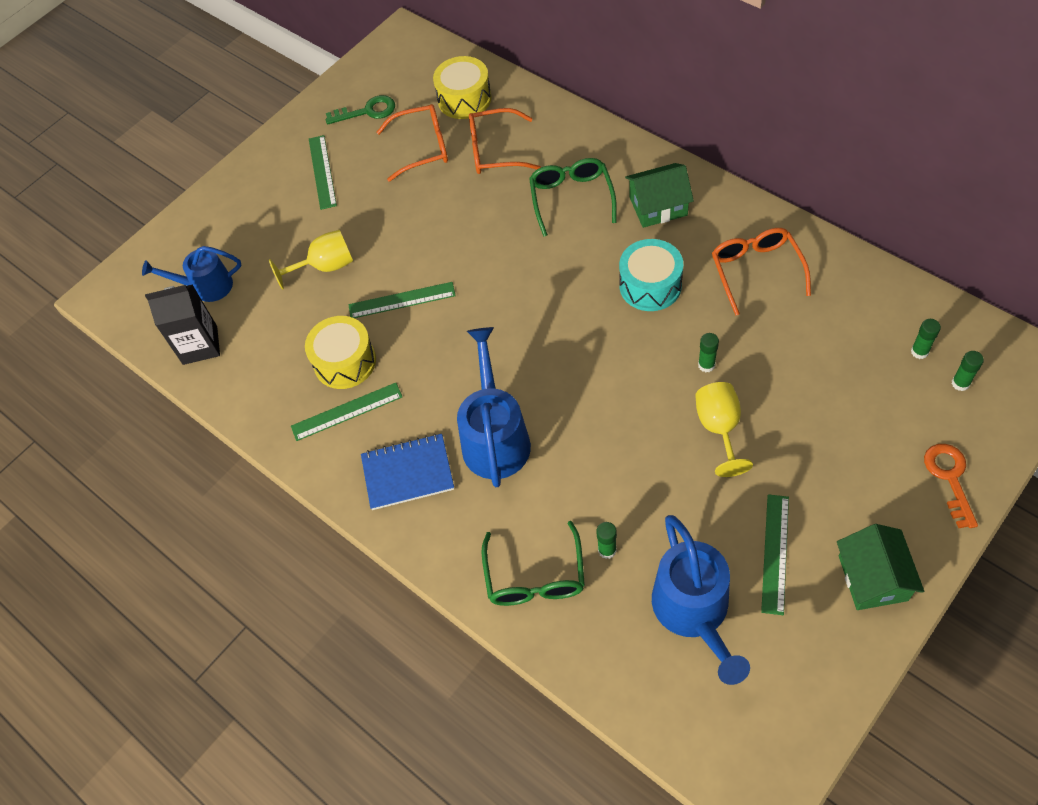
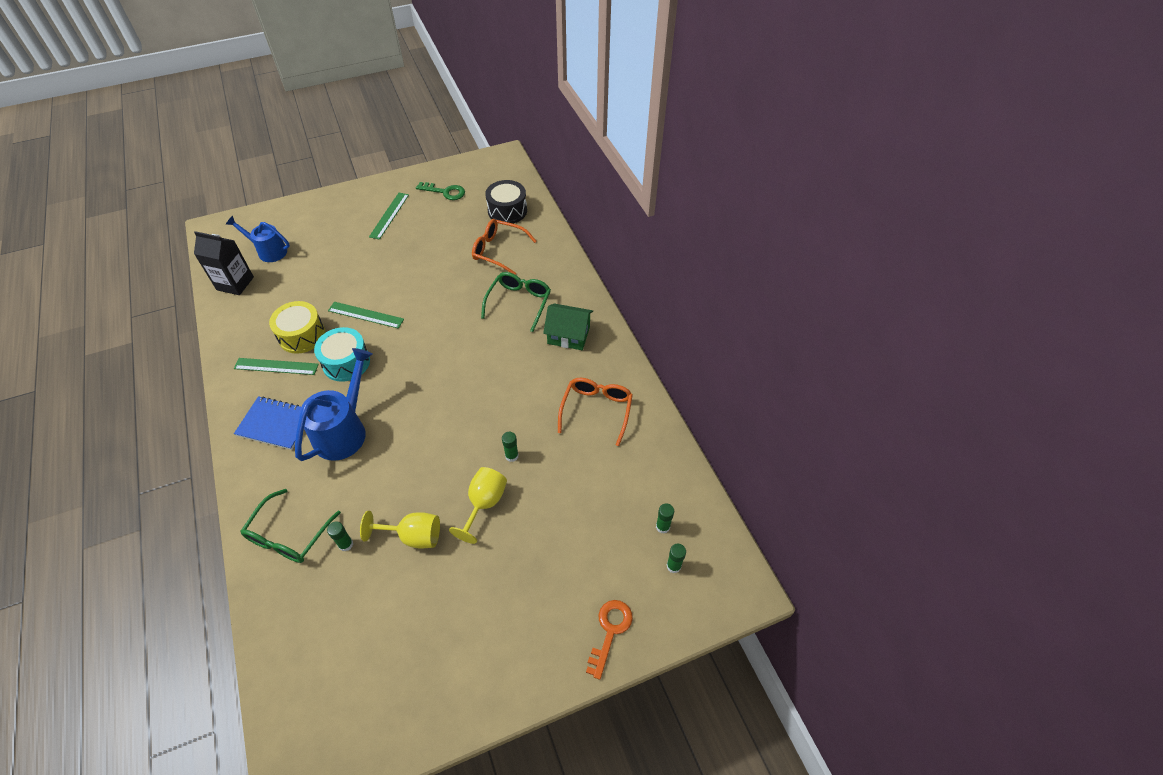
camera: 20 degrees right, 5 degrees down
(325, 267) = (341, 272): yellow goblet -> yellow goblet (413, 536)
(422, 148) = (457, 228): orange glasses -> none
(464, 99) = (507, 211): yellow drum -> black drum
(650, 285) = (520, 384): turquoise drum -> turquoise drum (346, 362)
(694, 612) = (362, 621): blue watering can -> none
(775, 553) = (448, 612): green ruler -> none
(872, 578) = (497, 671): green house -> none

